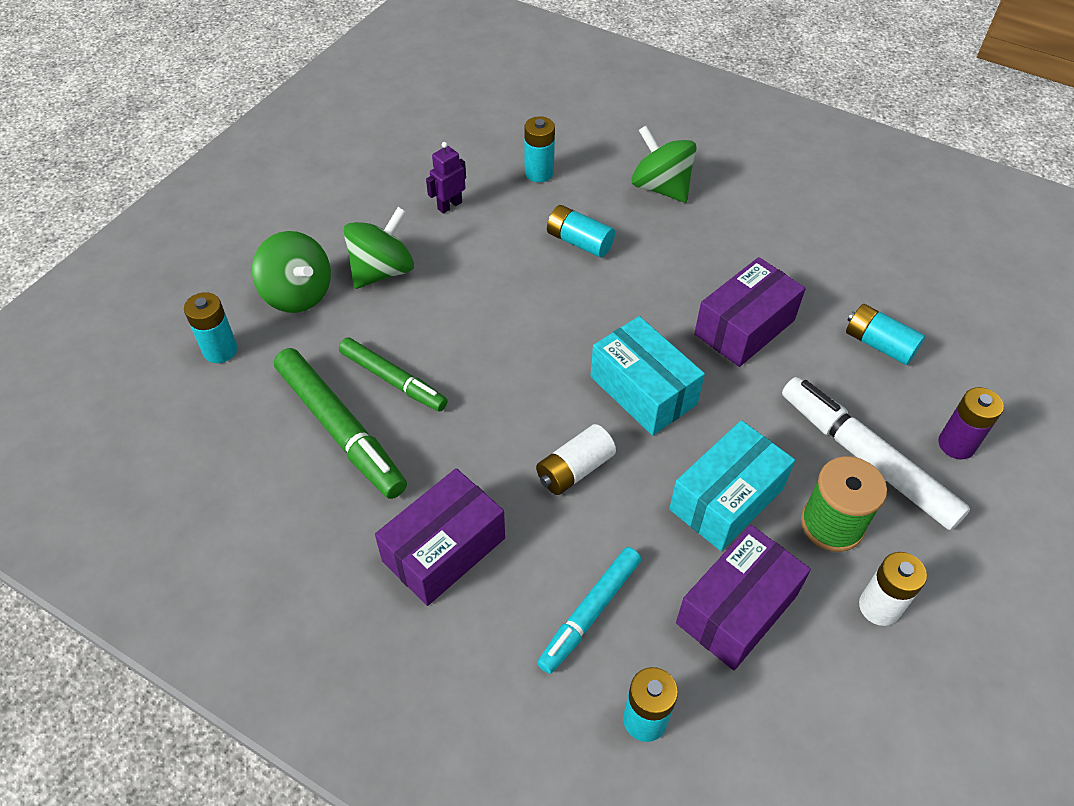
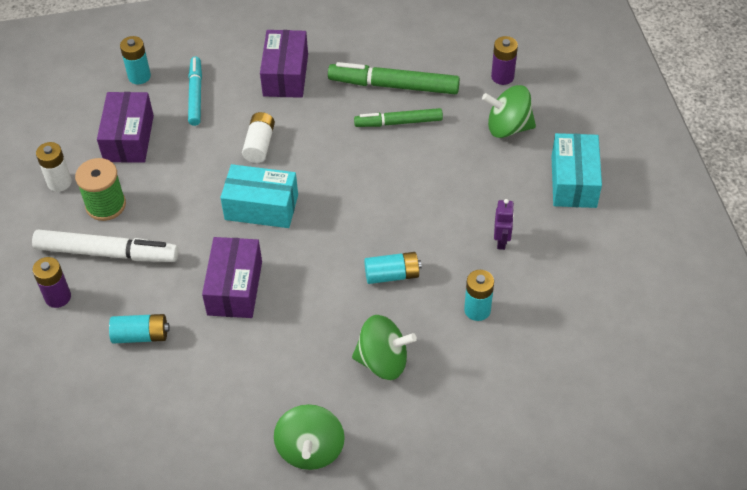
camera: 140 degrees right, 0 degrees up
(220, 350) = (502, 77): turquoise battery -> purple battery
(382, 271) = (482, 171): green spinning top -> green spinning top (310, 449)
(726, 499) = (170, 182): turquoise box -> turquoise box (573, 181)

